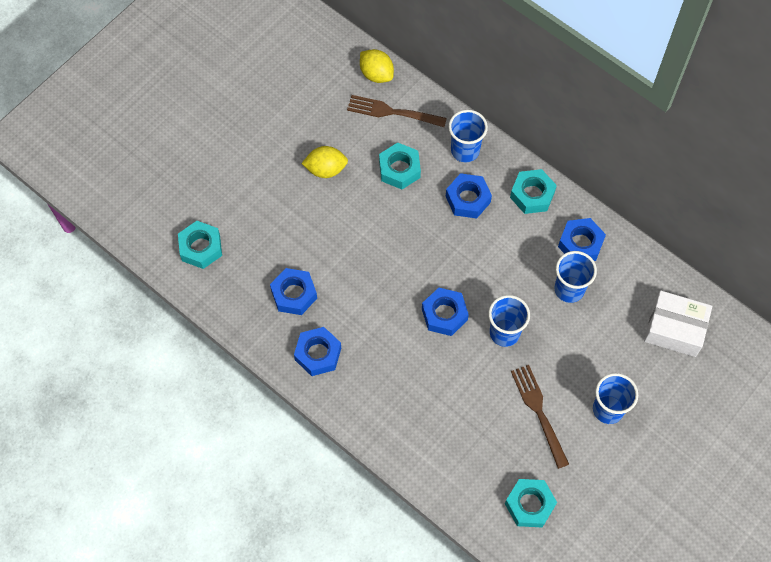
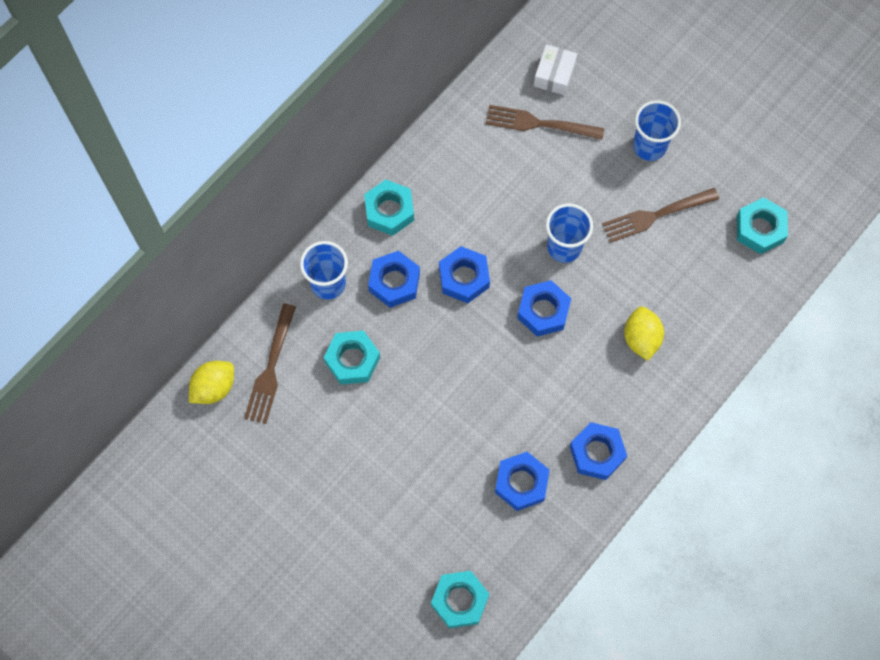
camera: 90 degrees left, 5 degrees up
(326, 169) = (350, 448): yellow lemon -> yellow lemon (641, 338)
(569, 289) = (509, 177): blue cup -> none
(580, 244) = (453, 162): blue nut -> blue nut (464, 278)
(624, 315) = (540, 123): none -> brown fork
(674, 329) = (554, 75): white box -> white box, size x0.66

